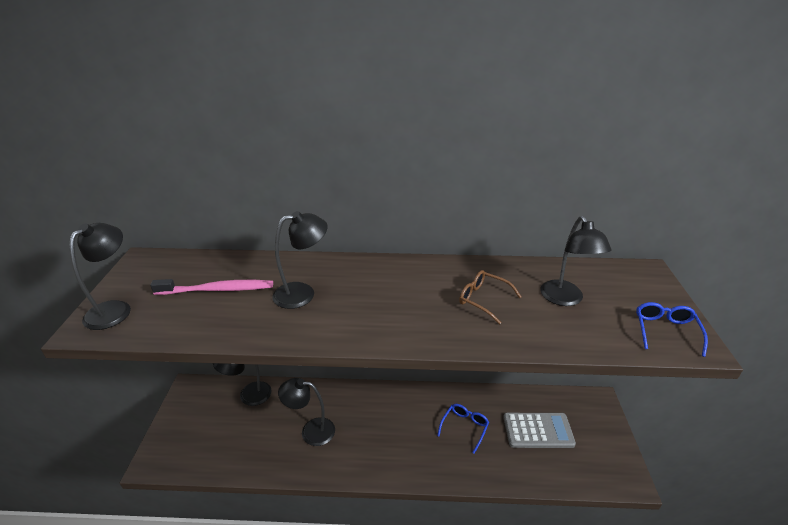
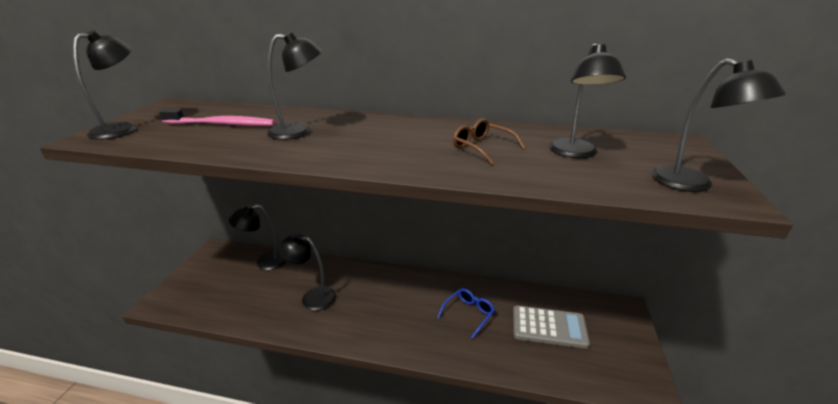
camera: 10 degrees right, 5 degrees down
(665, 331) = (692, 184): blue glasses -> black lamp

